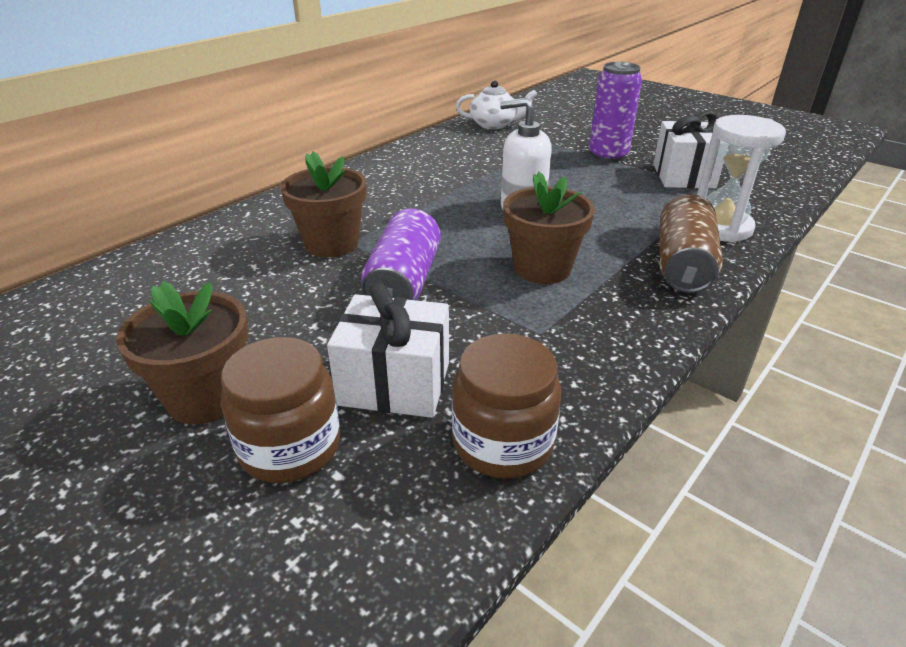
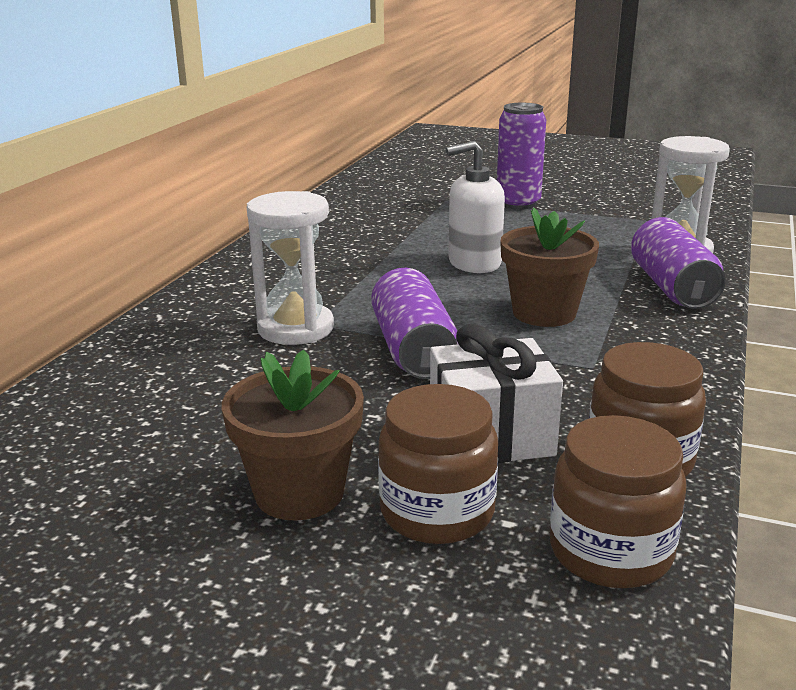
camera: 20 degrees left, 10 degrees down
(331, 243) = (295, 328): brown flower pot -> white hourglass
(396, 534) = (610, 552): none -> brown jar
(494, 124) = (369, 189): white teapot -> none
(683, 176) = (607, 212): white gift -> none
(683, 264) = (672, 287): brown can -> purple can

